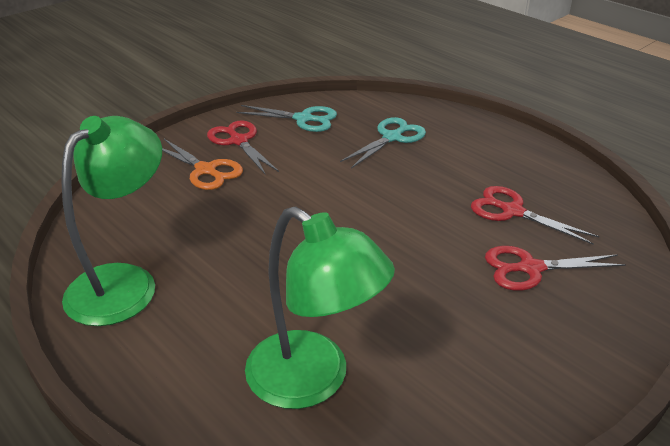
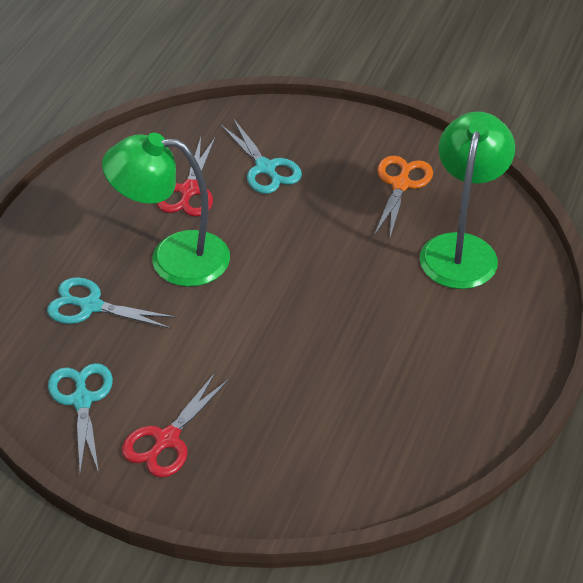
camera: 115 degrees left, 10 degrees up
(124, 282) = (449, 407): green lamp -> green lamp (173, 258)
(206, 170) = (245, 439): orange scissors -> orange scissors (401, 184)
(530, 268) = (265, 168): red scissors -> turquoise scissors

